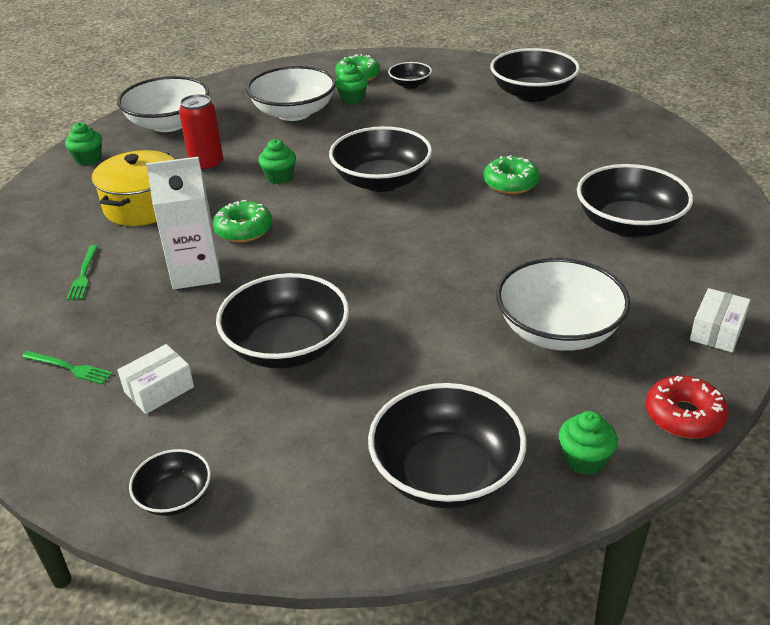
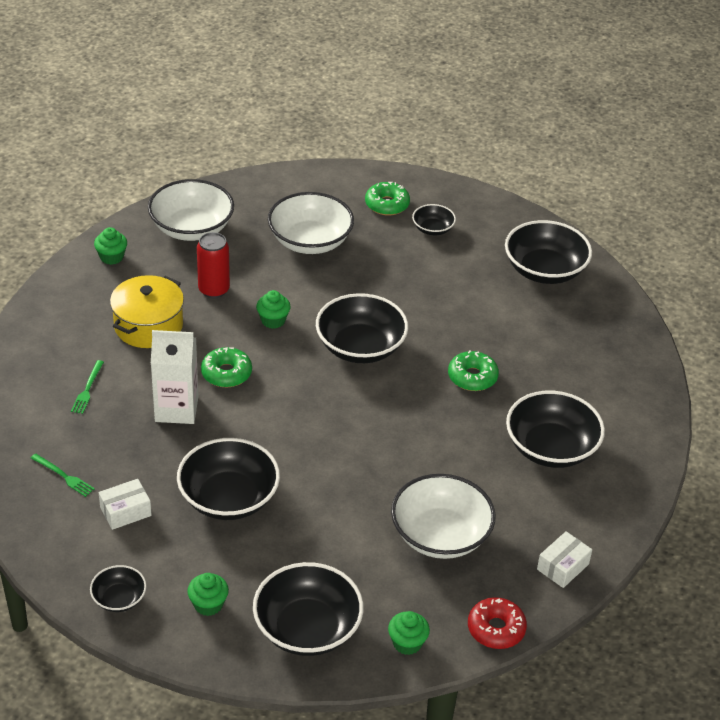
camera: 10 degrees right, 5 degrees up
(352, 99) = (370, 236): green cupcake -> green cupcake (208, 604)

